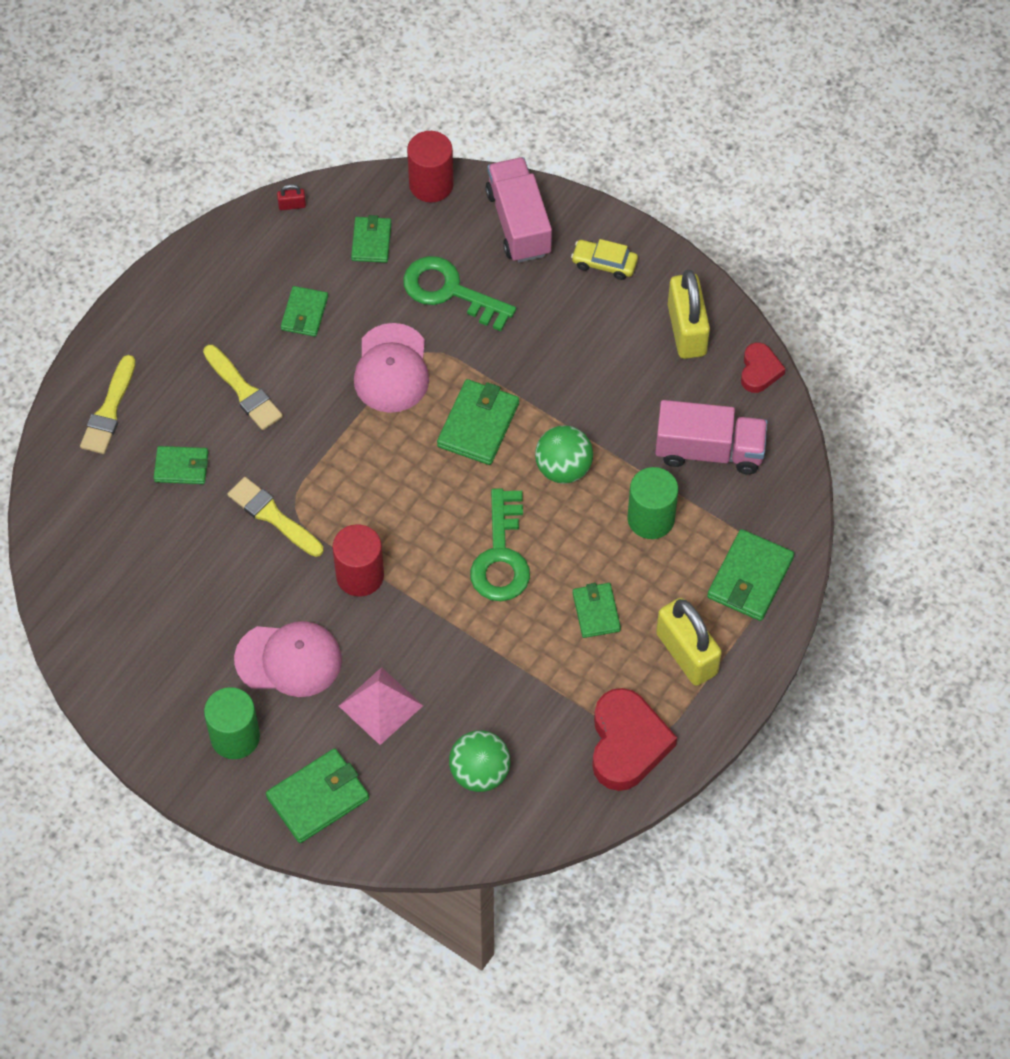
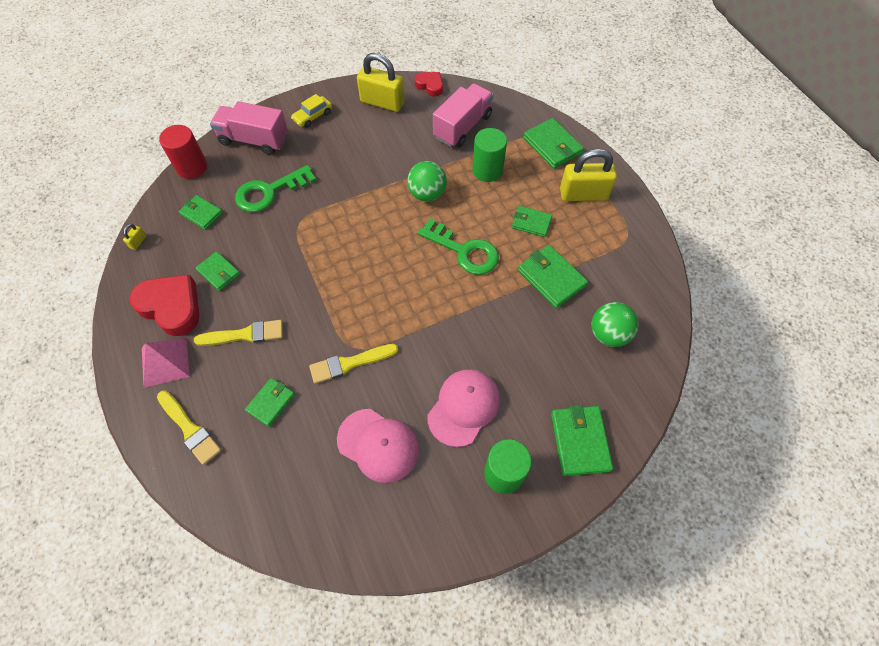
camera: 60 degrees left, 0 degrees up
(292, 205) = (138, 242): red padlock -> yellow padlock
(360, 575) = (428, 333): red cylinder -> none
(380, 706) = (530, 368): pink pyramid -> pink pyramid (165, 362)
(392, 369) = (296, 245): pink cap -> pink cap (378, 445)
(478, 425) = (368, 220): green wallet -> green wallet (551, 278)
(627, 744) = (627, 249): red heart -> red heart (171, 307)

